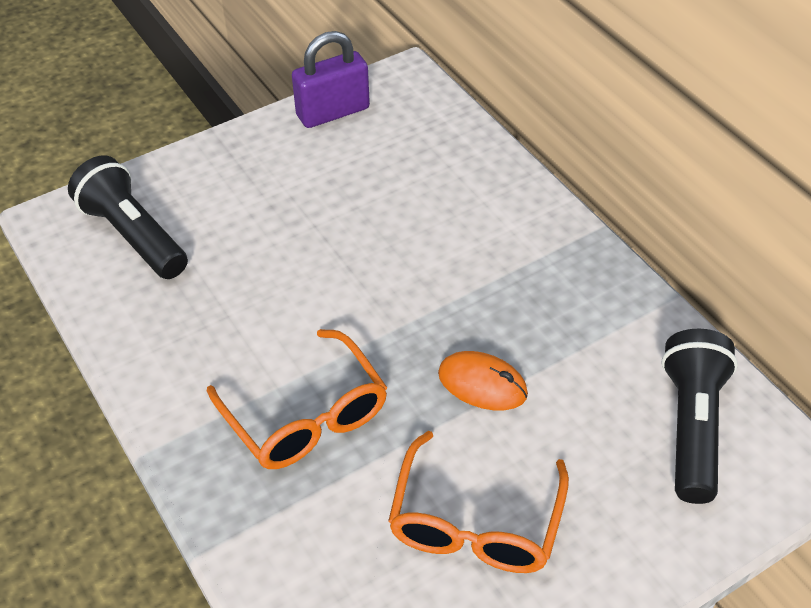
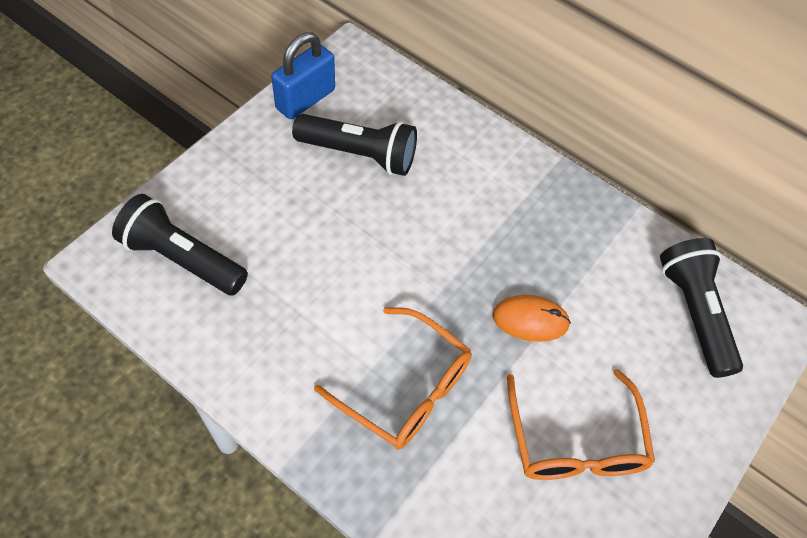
camera: 25 degrees left, 10 degrees up
(333, 112) = (305, 99): purple padlock -> blue padlock
(366, 176) = (359, 154): none -> black flashlight

